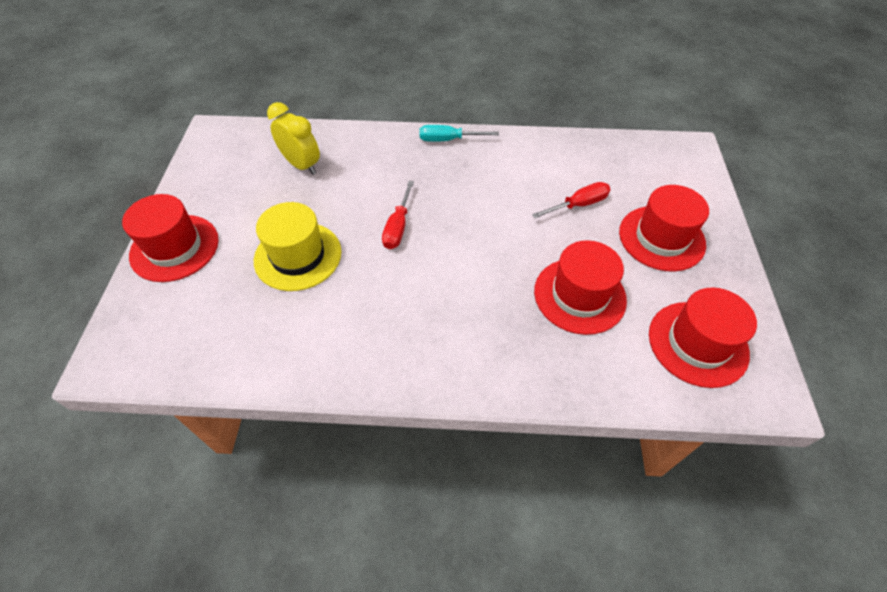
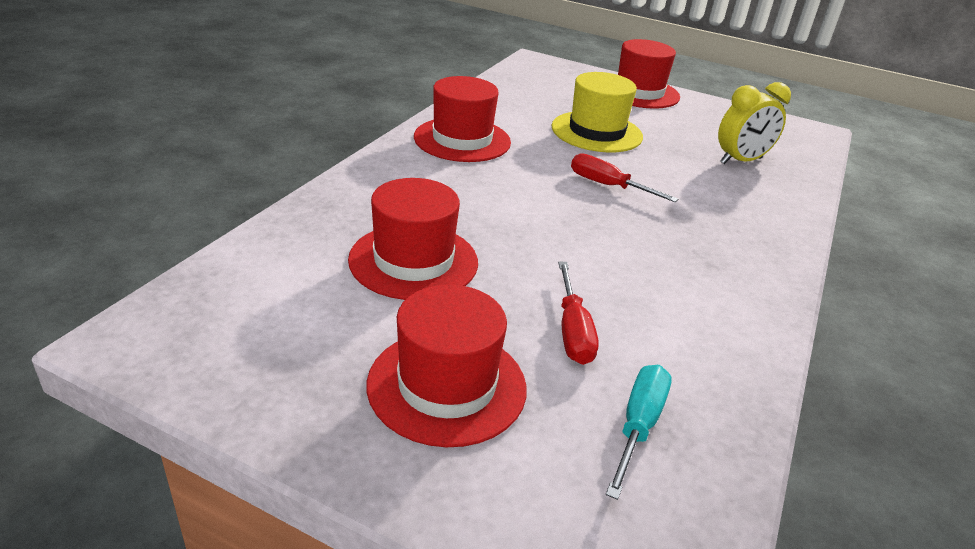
camera: 110 degrees right, 20 degrees down
(448, 140) = (773, 267): turquoise screwdriver -> turquoise screwdriver (638, 425)
(697, 343) = (256, 317): red hat -> red hat (462, 140)

